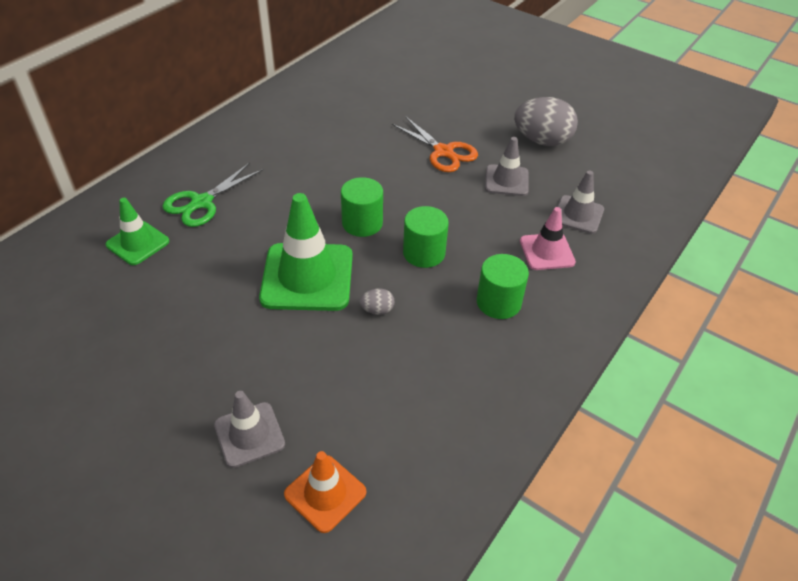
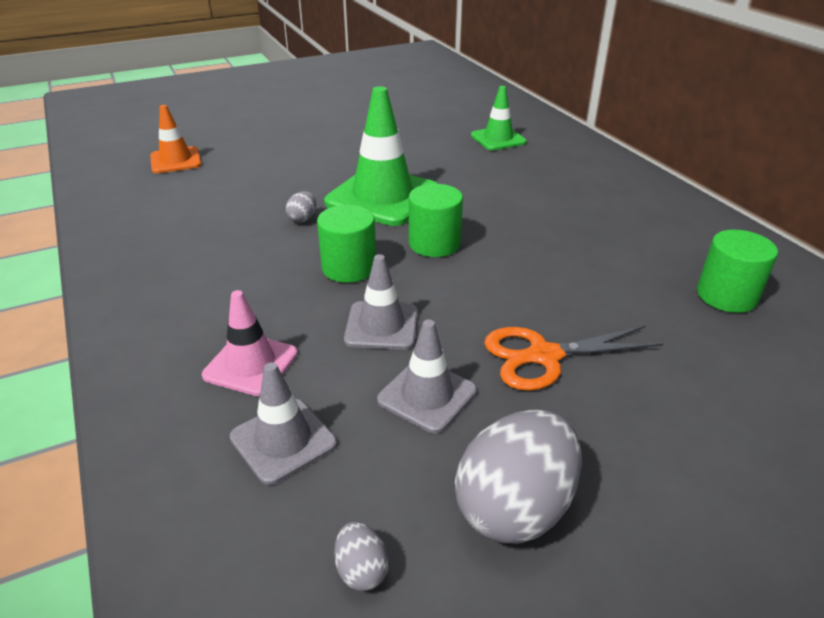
camera: 120 degrees right, 10 degrees down
(202, 202) = (538, 170): green scissors -> none
(249, 434) = (255, 147): grey traffic cone -> grey traffic cone (381, 326)
(498, 302) = (225, 290): green cylinder -> green cylinder (726, 296)
(606, 168) = (361, 570): none -> grey egg

